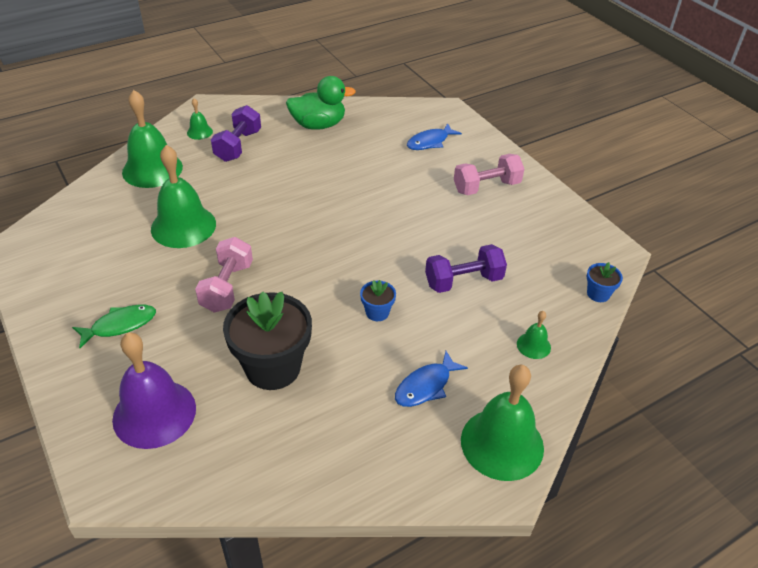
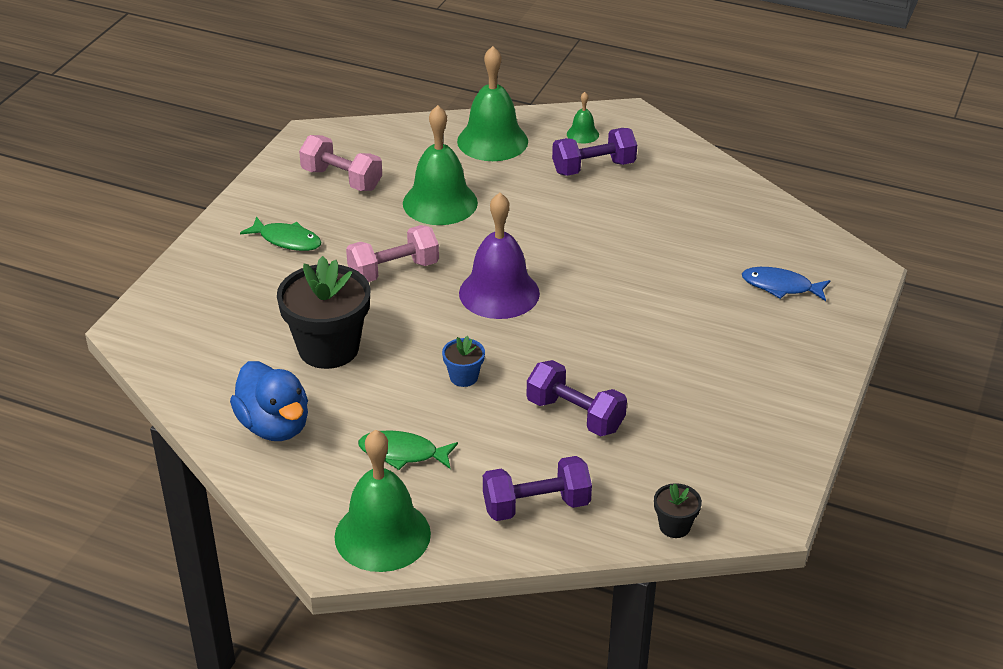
camera: 55 degrees right, 5 degrees down
(154, 413) = (217, 312): purple bell -> purple bell (499, 293)
(318, 125) = (699, 197): green duck -> none
(328, 447) = (274, 426): none -> blue duck
(426, 386) = (403, 453): blue fish -> green fish
(486, 187) = (755, 365): pink dumbbell -> pink dumbbell (342, 179)
(533, 345) = (536, 505): green bell -> purple dumbbell
(598, 294) = (674, 526): blue flower pot -> black flower pot

